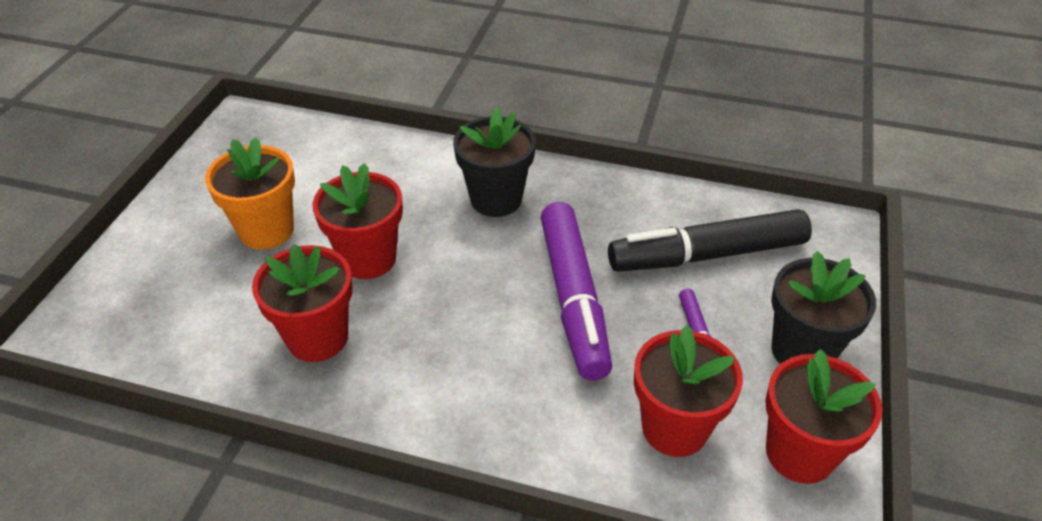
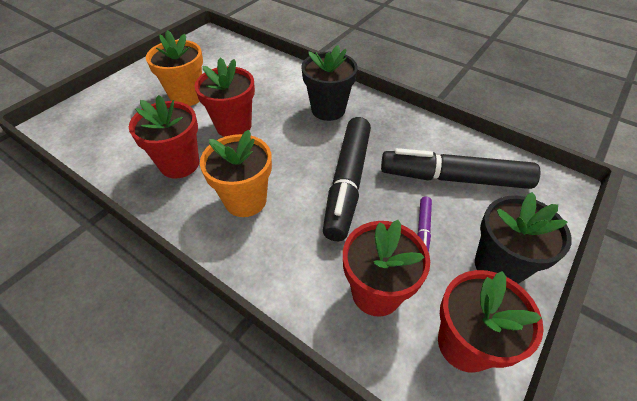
camera: 20 degrees right, 5 degrees up
(445, 362) = (245, 200): none -> orange flower pot
(573, 298) = (347, 182): purple marker -> black marker

